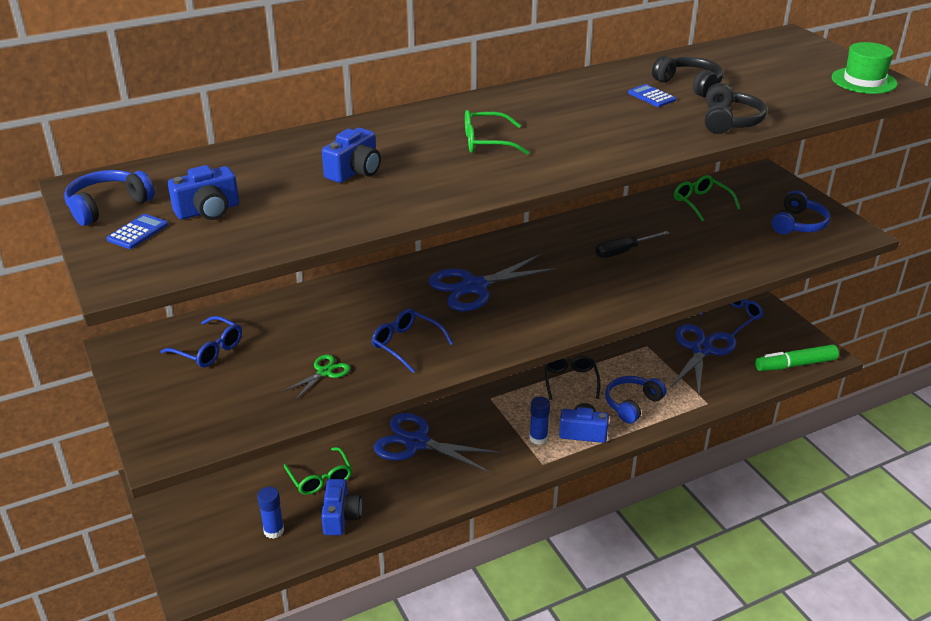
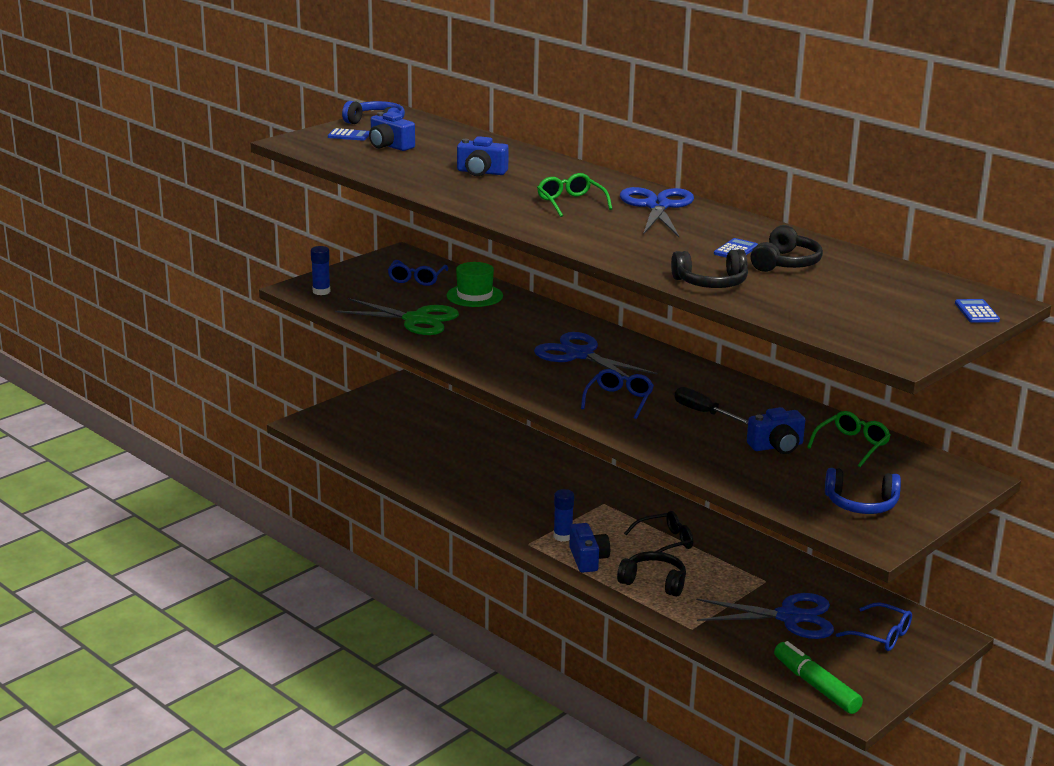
camera: 70 degrees right, 10 degrees down
(274, 530) = (374, 440): blue glue stick -> blue glue stick (321, 291)
(320, 478) = (443, 445): green glasses -> none
(325, 372) = (416, 320): green scissors -> green scissors, size x2.02
(341, 517) = (404, 463): blue camera -> blue camera (776, 446)
(406, 344) = (472, 341): blue glasses -> blue glasses (619, 400)
(417, 443) = (515, 478): blue scissors -> blue scissors (657, 206)
(632, 404) = (654, 582): blue headphones -> black headphones
(808, 46) = (976, 312): none -> blue calculator
(864, 81) = (899, 340): green hat -> green hat (474, 296)

